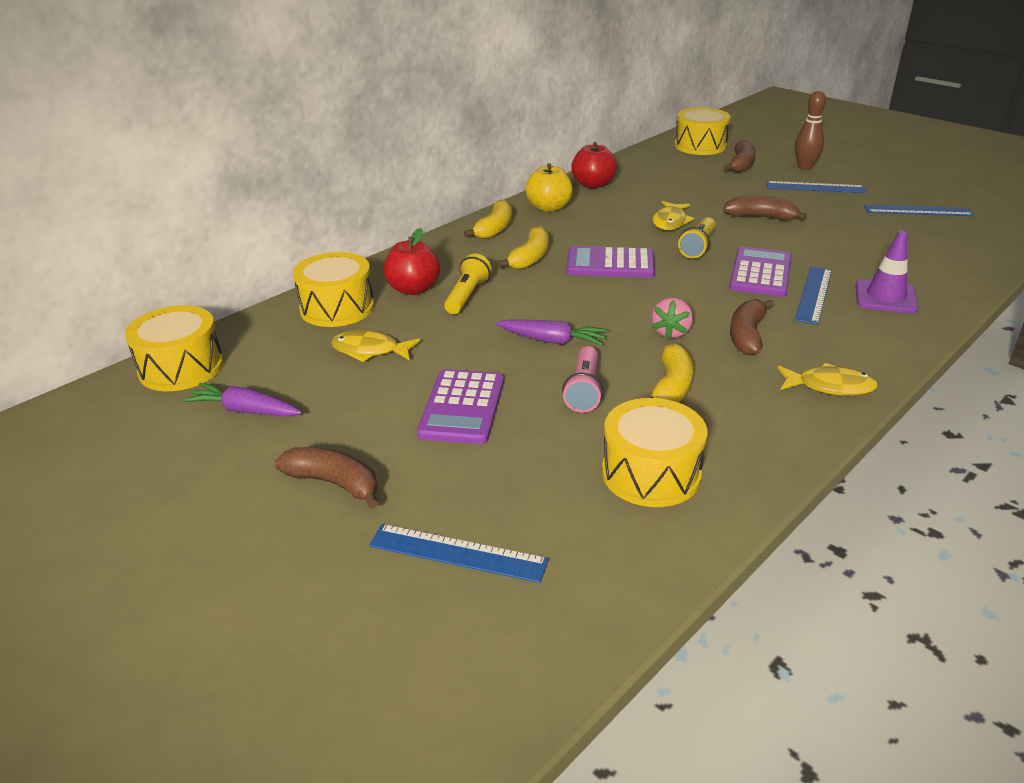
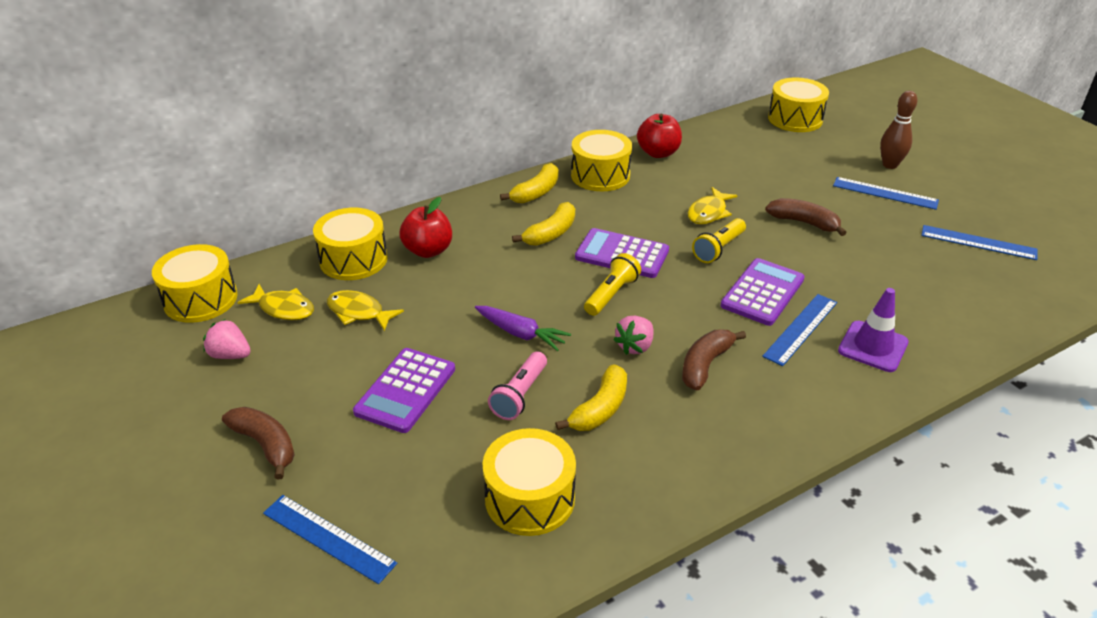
camera: 15 degrees right, 5 degrees up
(245, 411) = (230, 355): purple carrot -> pink strawberry
(467, 296) = (471, 267): yellow flashlight -> yellow flashlight (611, 294)
(549, 208) = (600, 175): yellow apple -> yellow drum
(741, 165) = (823, 151): brown banana -> none
(830, 386) = (750, 441): yellow fish -> yellow fish (283, 308)

